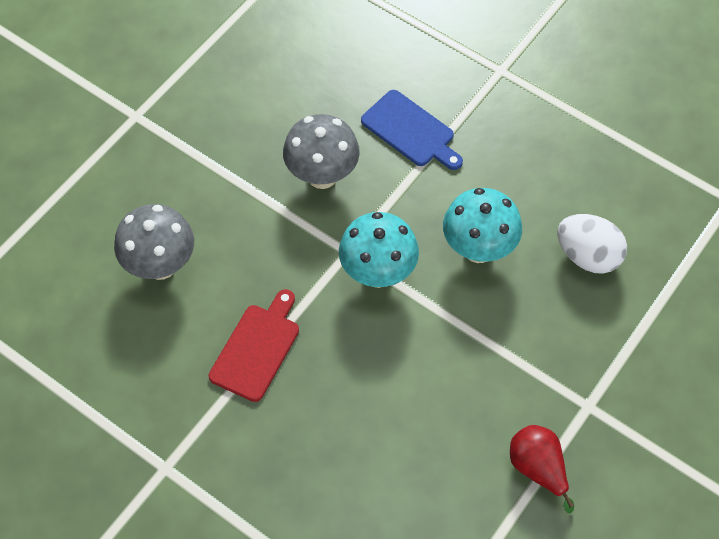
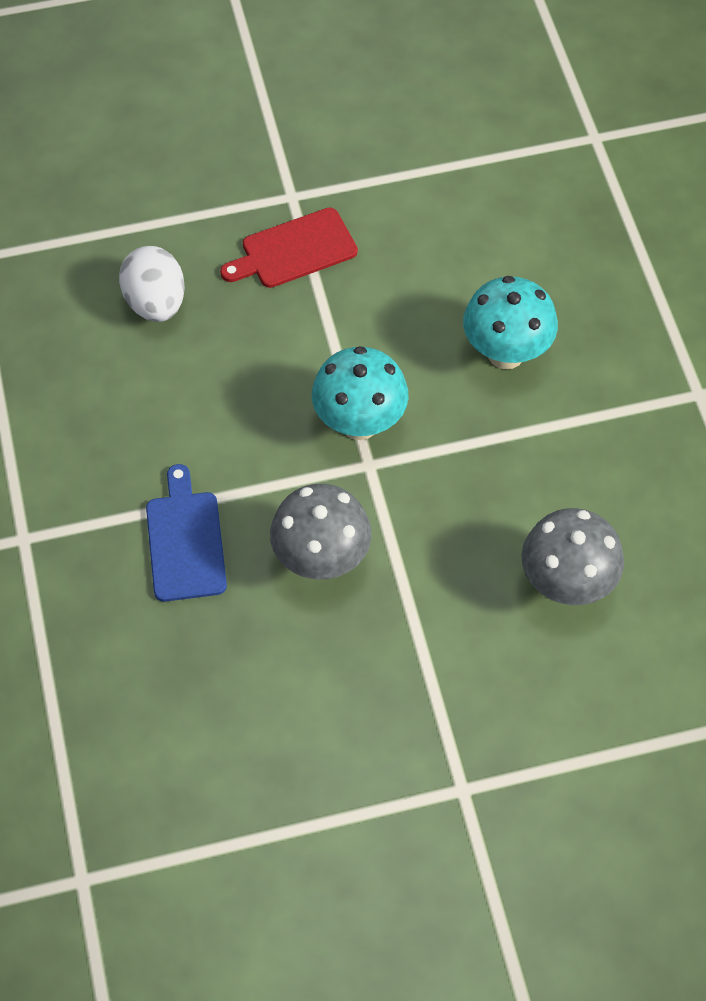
camera: 140 degrees left, 0 degrees up
(257, 348) = (534, 436): red cutting board -> red cutting board (294, 250)
(478, 249) = (245, 378): turquoise mushroom -> turquoise mushroom (506, 353)
(537, 468) = (381, 184): red pear -> none

